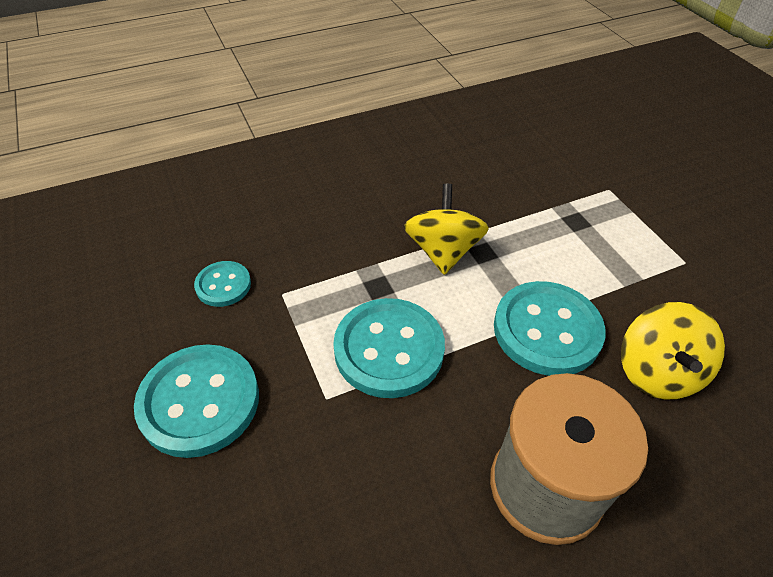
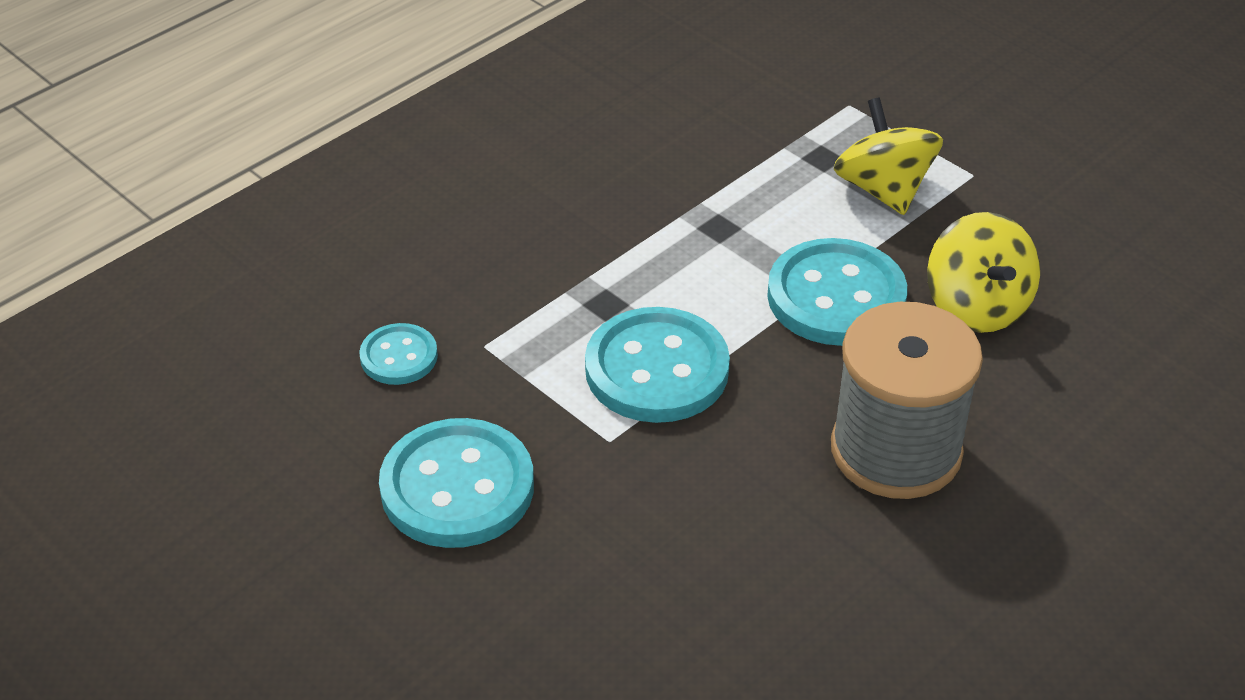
camera: 20 degrees left, 5 degrees down
(443, 251) = (667, 239): yellow spinning top -> yellow spinning top (883, 189)

